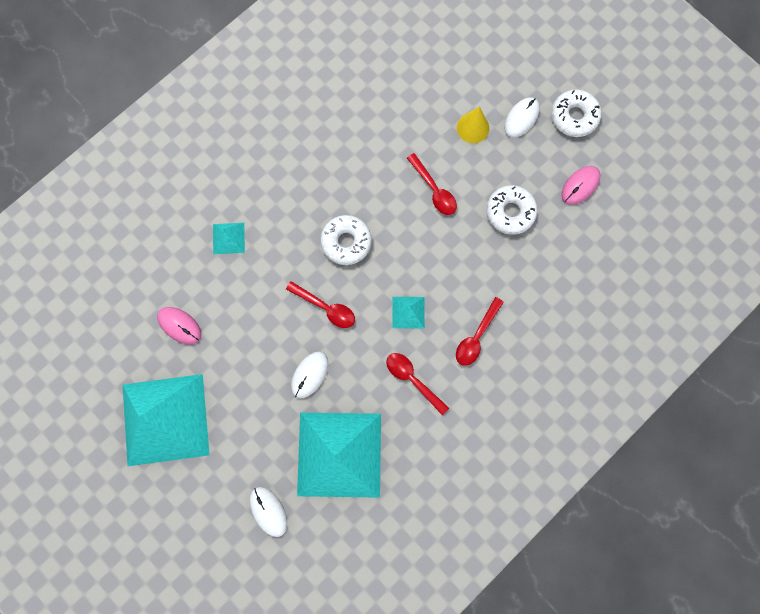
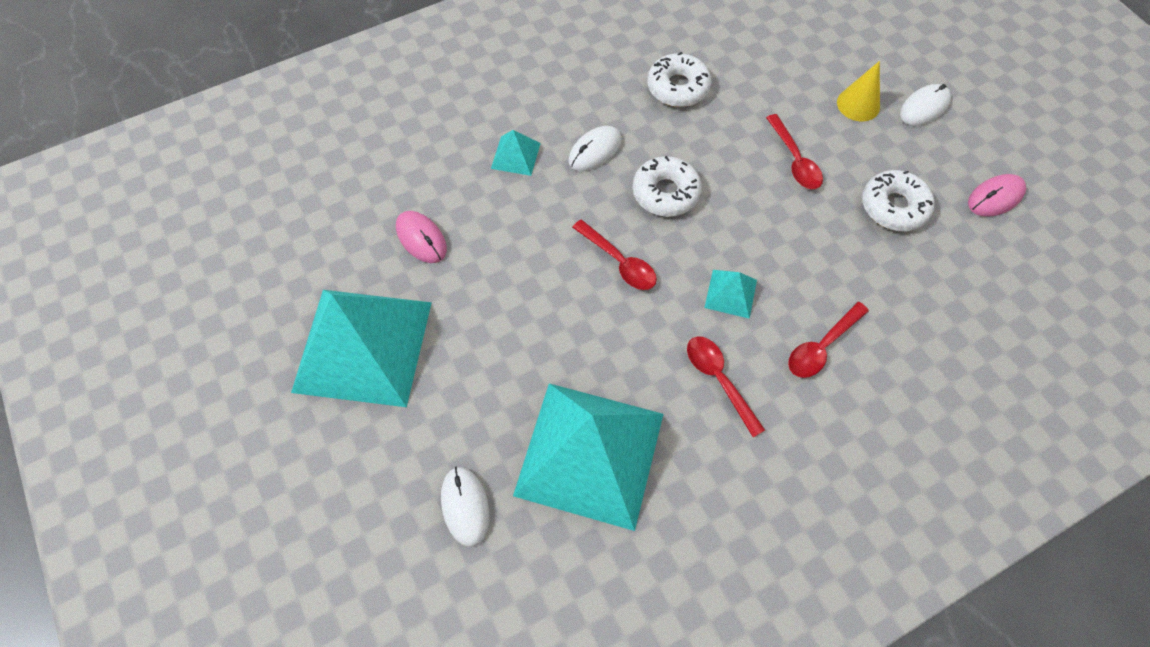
camera: 15 degrees right, 15 degrees down
(310, 375) = (575, 338): white mouse -> white mouse (595, 150)
(574, 117) = (995, 120): white donut -> white donut (678, 87)

